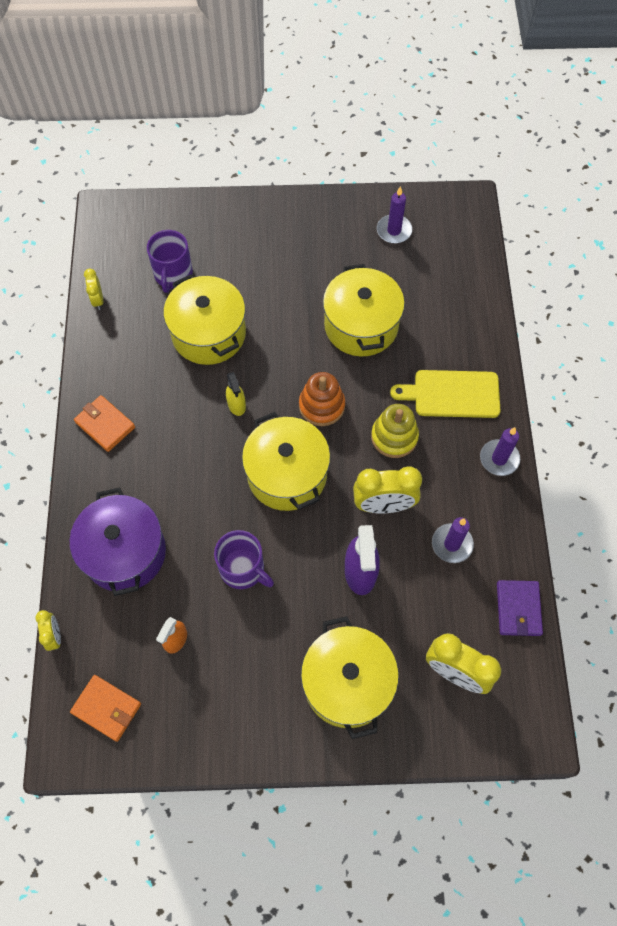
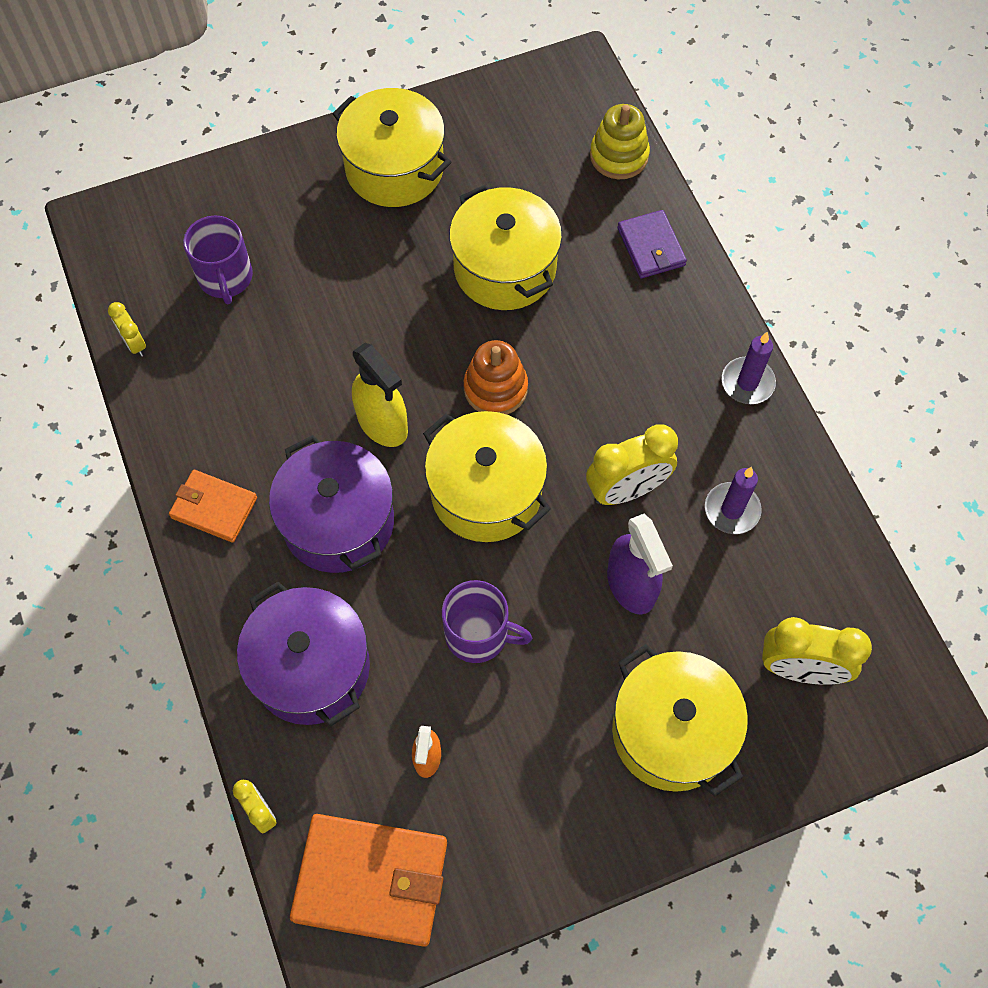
camera: 20 degrees left, 0 degrees up
(106, 708) = (371, 880): orange wallet -> orange wallet, size x1.72
(181, 461) = (338, 522): none -> purple pot
(208, 333) = (306, 341): yellow pot -> yellow pot (394, 168)
(236, 405) = (382, 423): yellow spray bottle -> yellow spray bottle, size x1.72
(394, 231) = (498, 132): purple candle -> none
(394, 437) = (605, 398): yellow stacking toy -> yellow stacking toy (619, 156)
(452, 394) = (656, 320): yellow cutting board -> none
(518, 609) = (845, 562): purple wallet -> purple wallet (651, 247)

